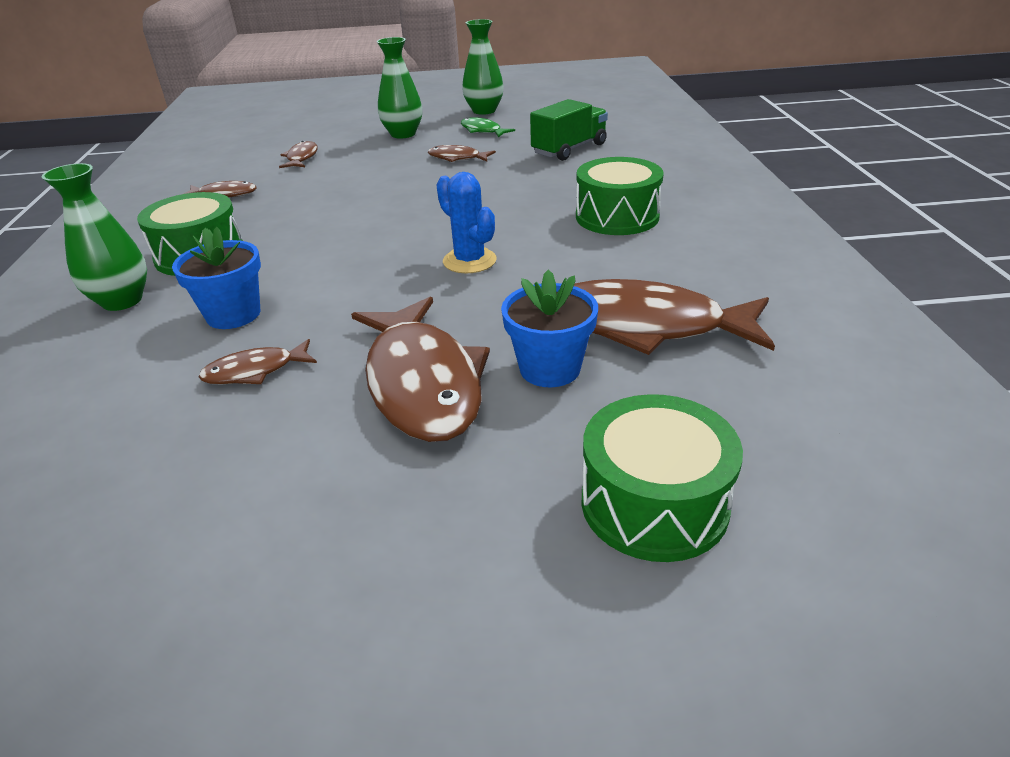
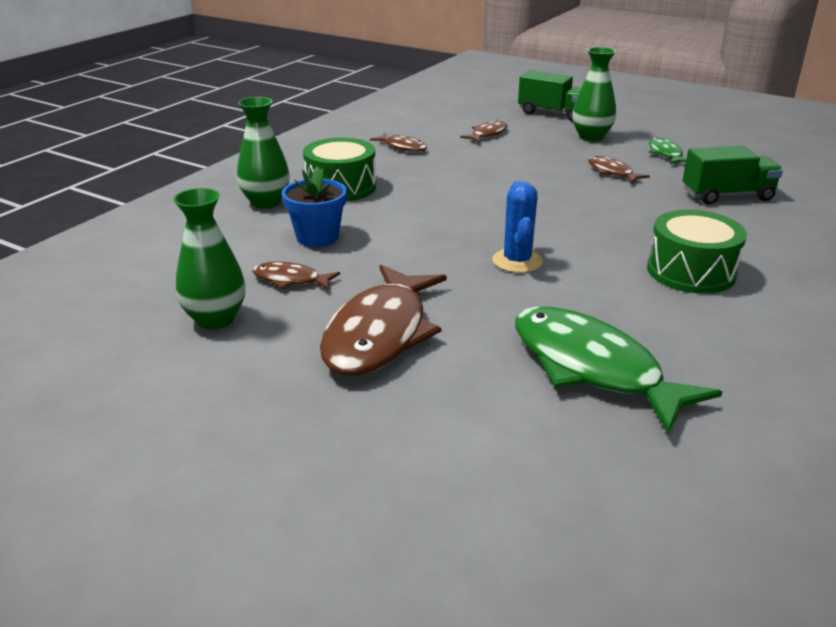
camera: 35 degrees right, 5 degrees down
(343, 123) = (553, 113): none -> green truck
(484, 111) = (691, 135): green vase -> green vase (215, 319)
(550, 369) = (477, 365): blue flower pot -> none
(644, 326) = (592, 368): brown fish -> green fish
(654, 503) = (433, 487): green drum -> none

